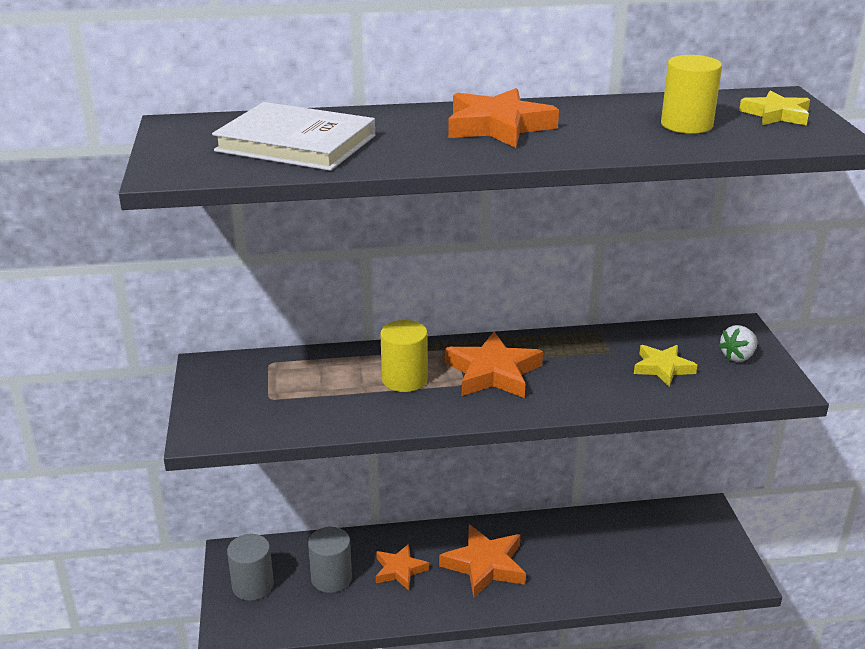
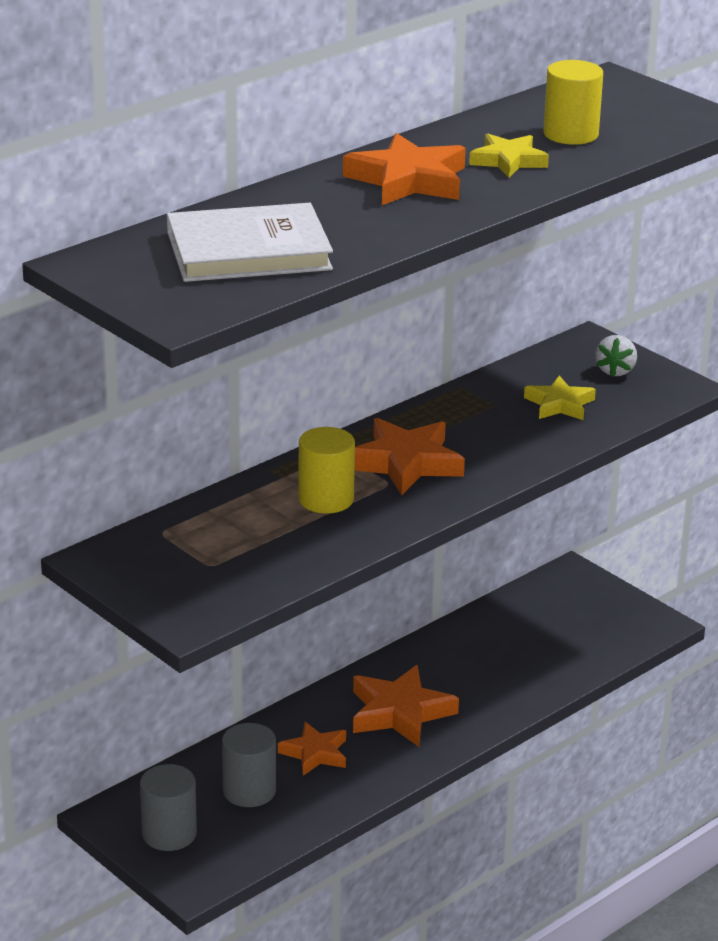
camera: 35 degrees left, 0 degrees up
(776, 115) = (631, 102): yellow star -> yellow star (508, 161)

